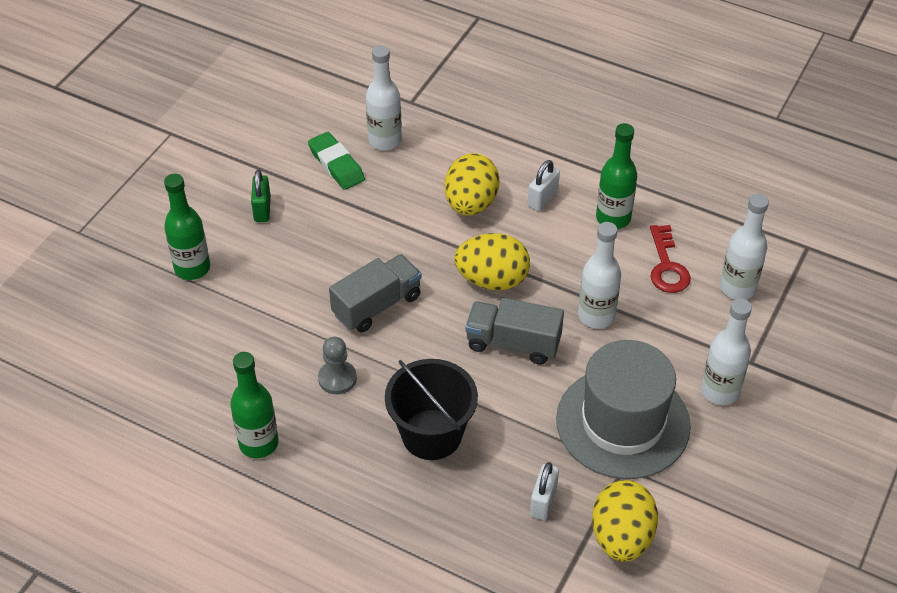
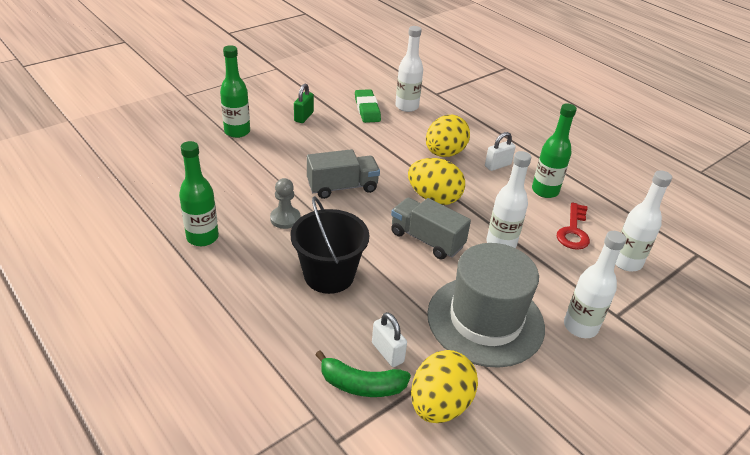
camera: 20 degrees right, 10 degrees down
(536, 548) = (361, 385): none -> green banana
(543, 502) = (387, 352): white padlock -> white padlock turned 75 degrees counterclockwise

